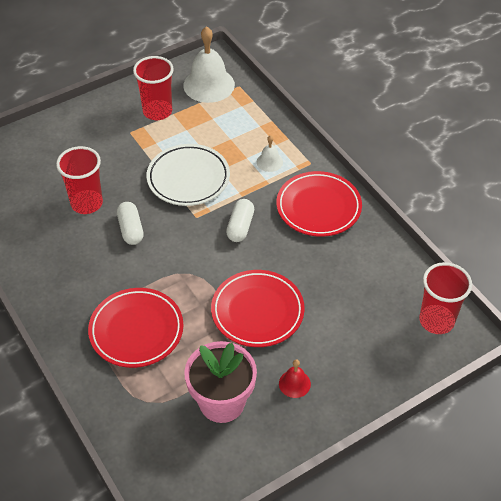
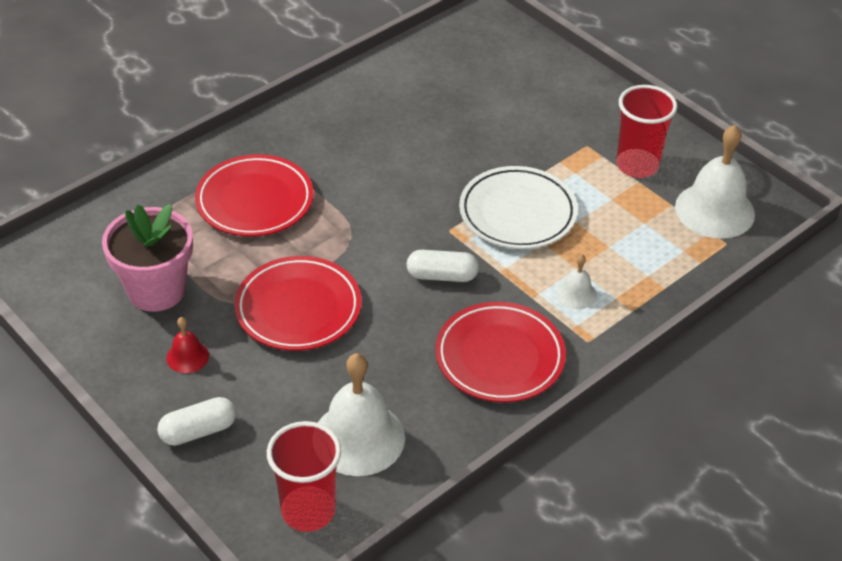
camera: 80 degrees right, 5 degrees down
(87, 203) = (447, 127): red cup -> none
(131, 229) = (413, 172): white capsule -> white capsule (198, 431)
(378, 288) = (358, 438): none -> white bell

